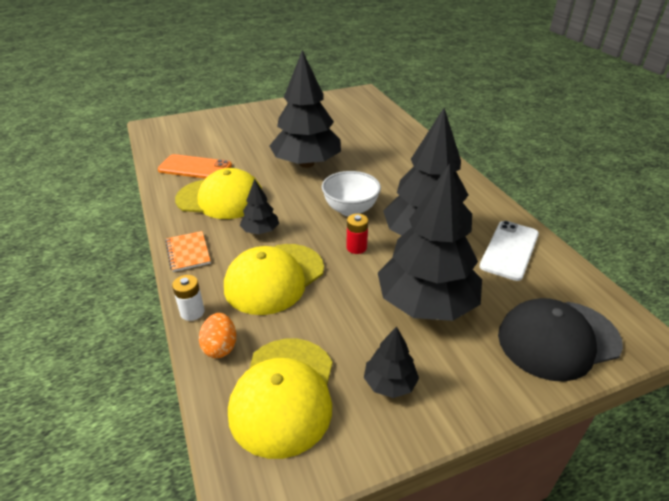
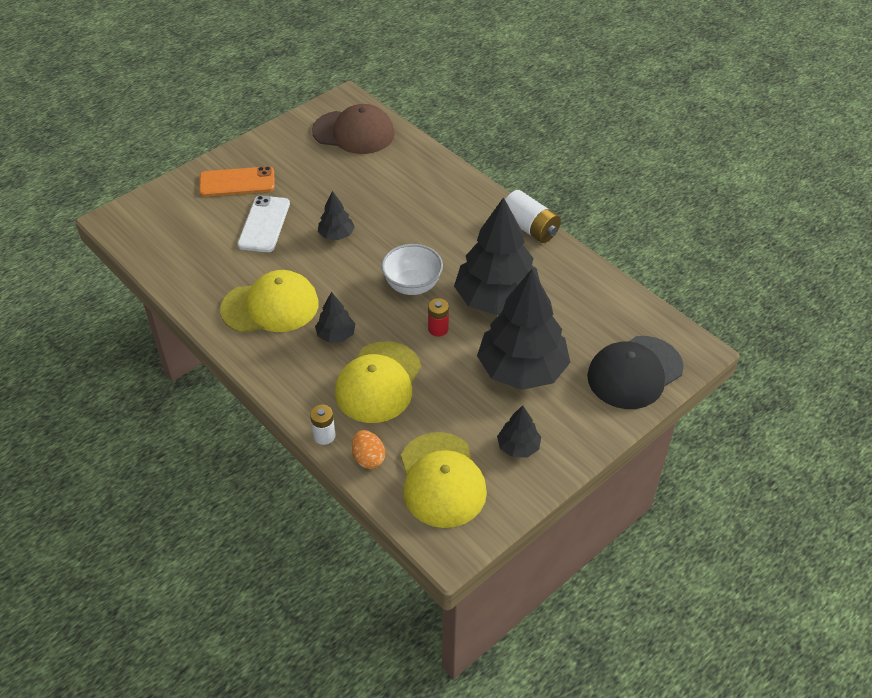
camera: 20 degrees left, 10 degrees up
(188, 252) = (279, 378): orange notebook -> none
(195, 168) = (214, 272): orange phone -> orange phone (237, 182)
(306, 164) = (336, 235): black tree -> black tree, size x0.45
(358, 109) = (353, 132): none -> brown cap
(479, 190) = (530, 228): none -> white battery
(509, 250) = (576, 294): white phone -> white phone (264, 224)

